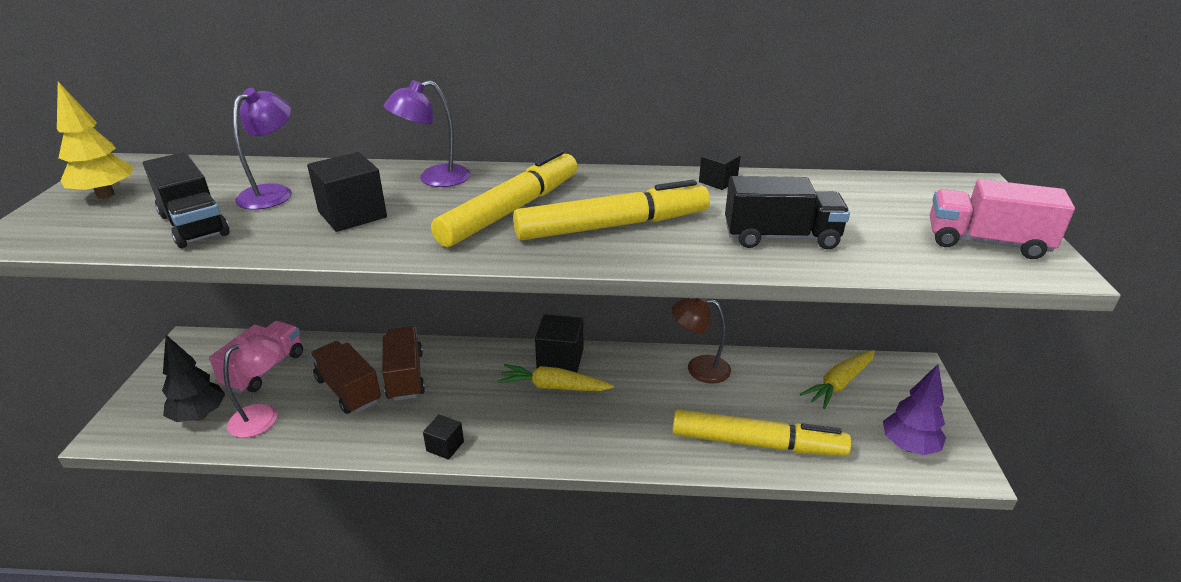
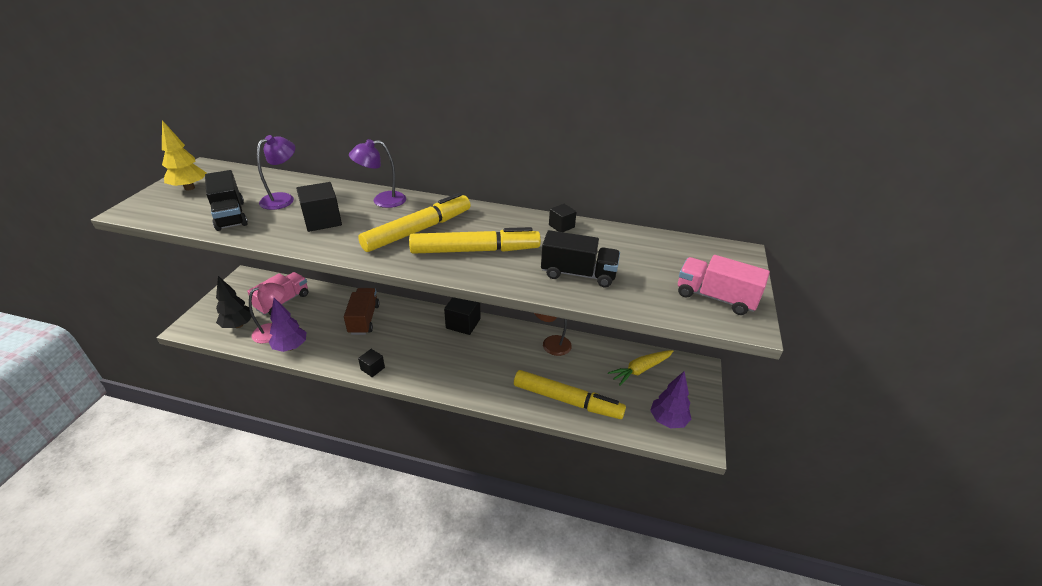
camera: 10 degrees right, 5 degrees up
(299, 435) = (291, 347): none -> purple tree
(348, 390) = (327, 323): brown truck -> none
(553, 387) = (452, 341): yellow carrot -> none

